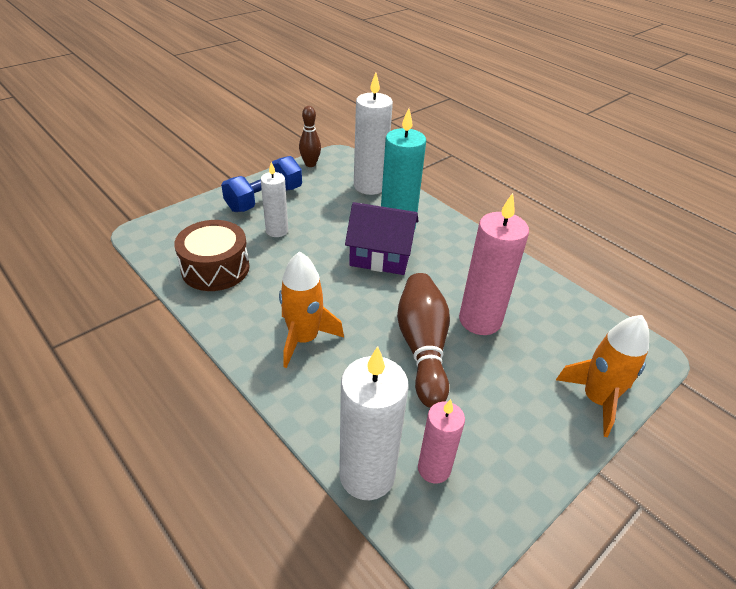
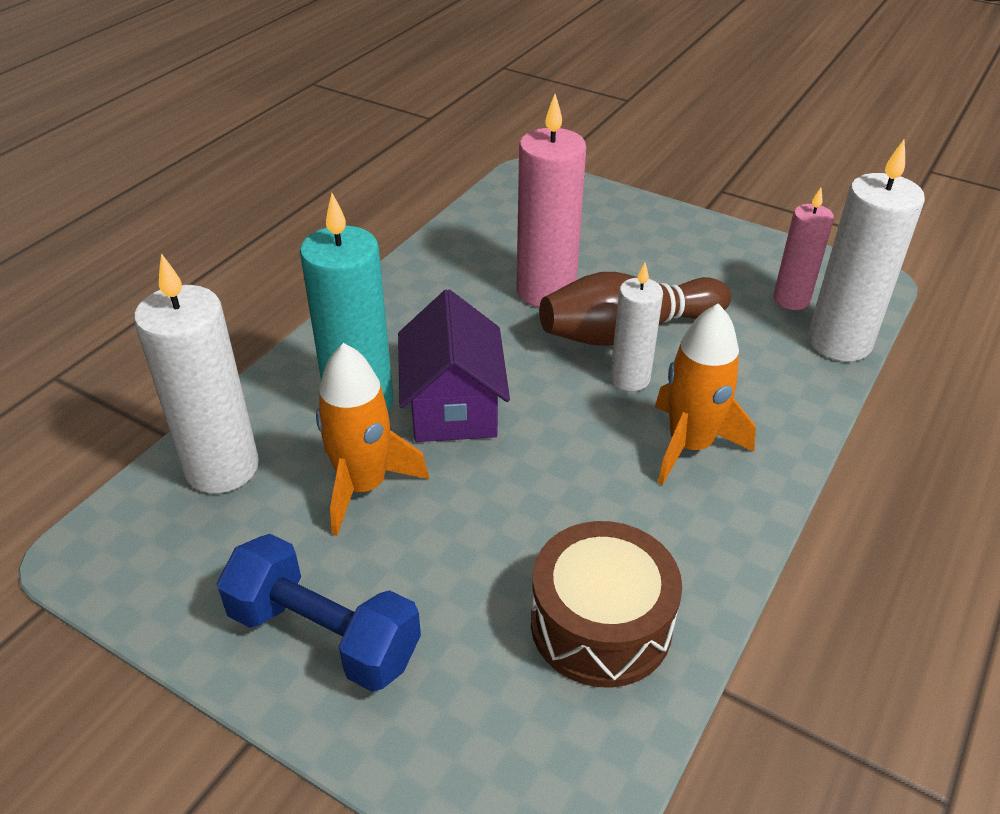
camera: 105 degrees left, 0 degrees up
(277, 231) = (438, 569): white candle -> white candle (630, 378)
(310, 164) = (138, 597): brown bowling pin -> none
(596, 400) = (619, 208): orange rocket -> orange rocket (363, 486)

